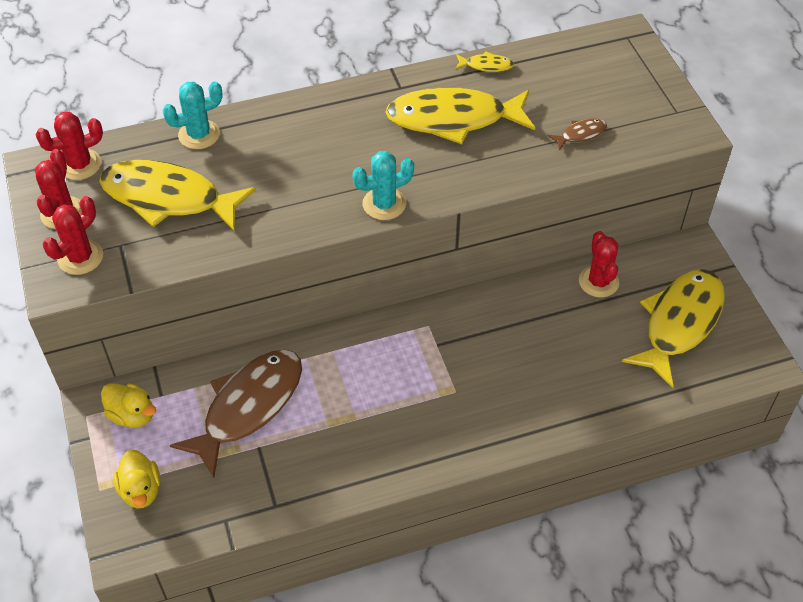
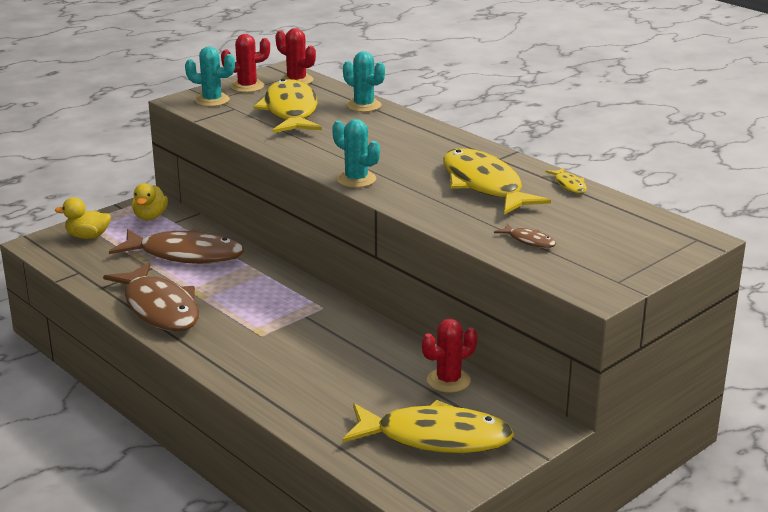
camera: 65 degrees right, 25 degrees down
(80, 257) = (212, 100): red cactus -> turquoise cactus
(141, 490) = (88, 236): yellow duck -> yellow duck turned 45 degrees clockwise
(354, 462) = (160, 308): none -> brown fish

